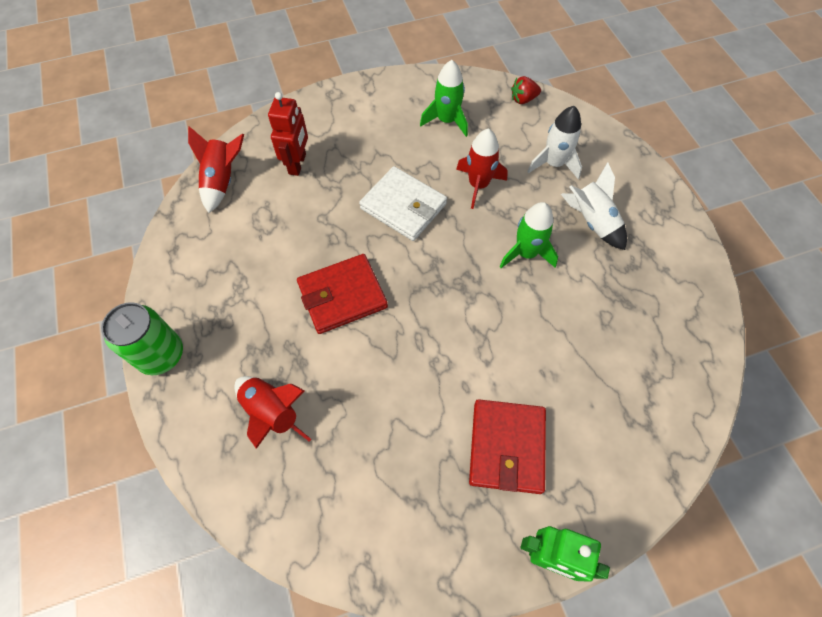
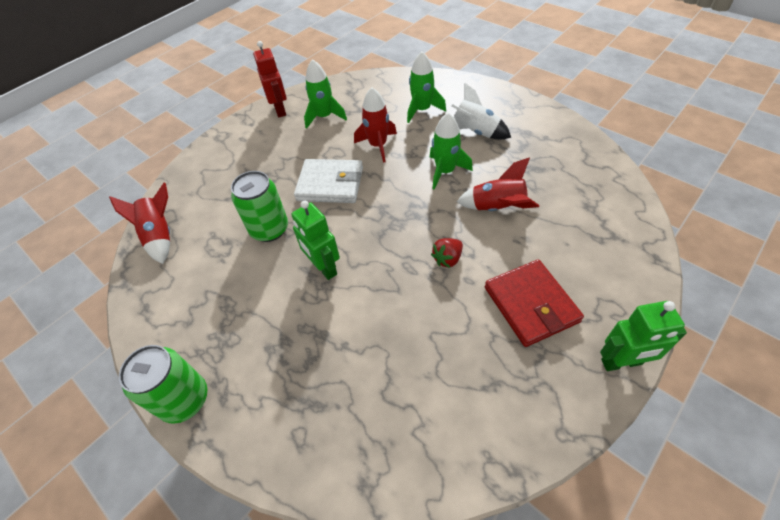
camera: 25 degrees left, 10 degrees down
(272, 413) = (323, 388): red rocket -> red rocket (497, 208)
(298, 164) = (222, 194): red robot -> red robot (280, 110)
(318, 226) = (269, 229): none -> green can
(342, 295) = (324, 268): red wallet -> green robot
(523, 99) = (371, 82): red strawberry -> red strawberry (447, 259)
(553, 164) = (422, 110): white rocket -> green rocket

